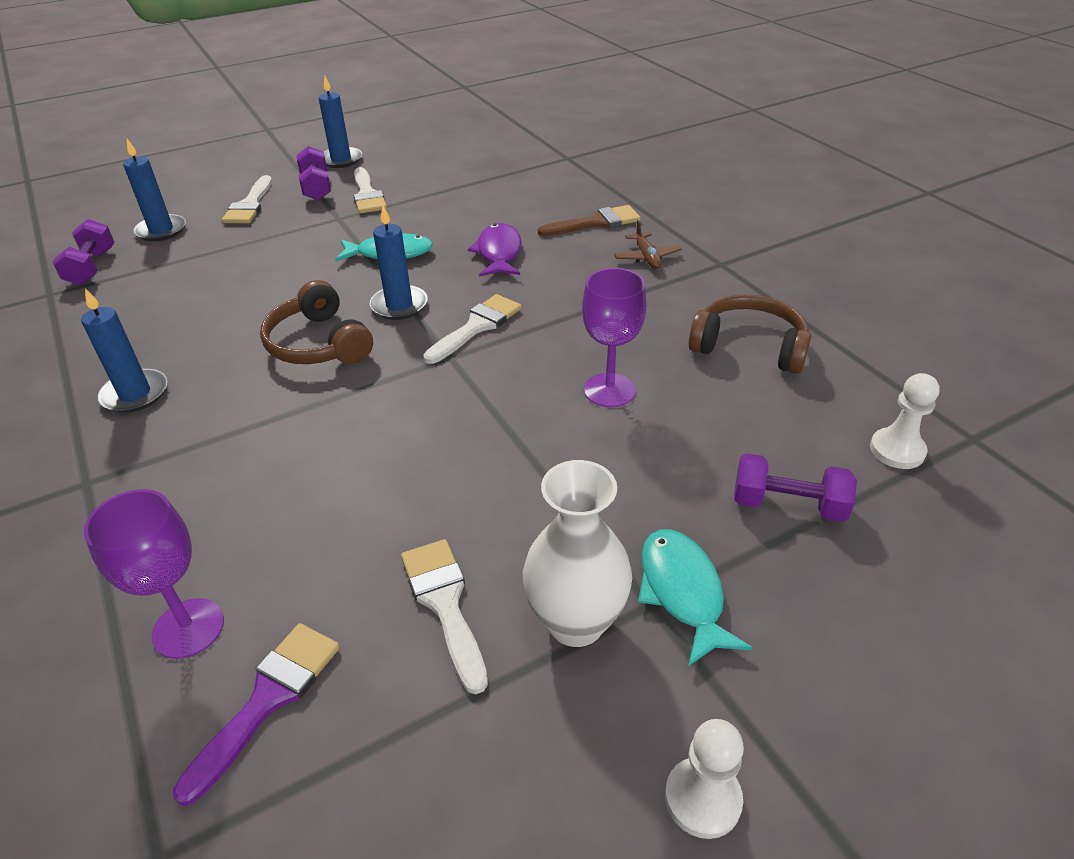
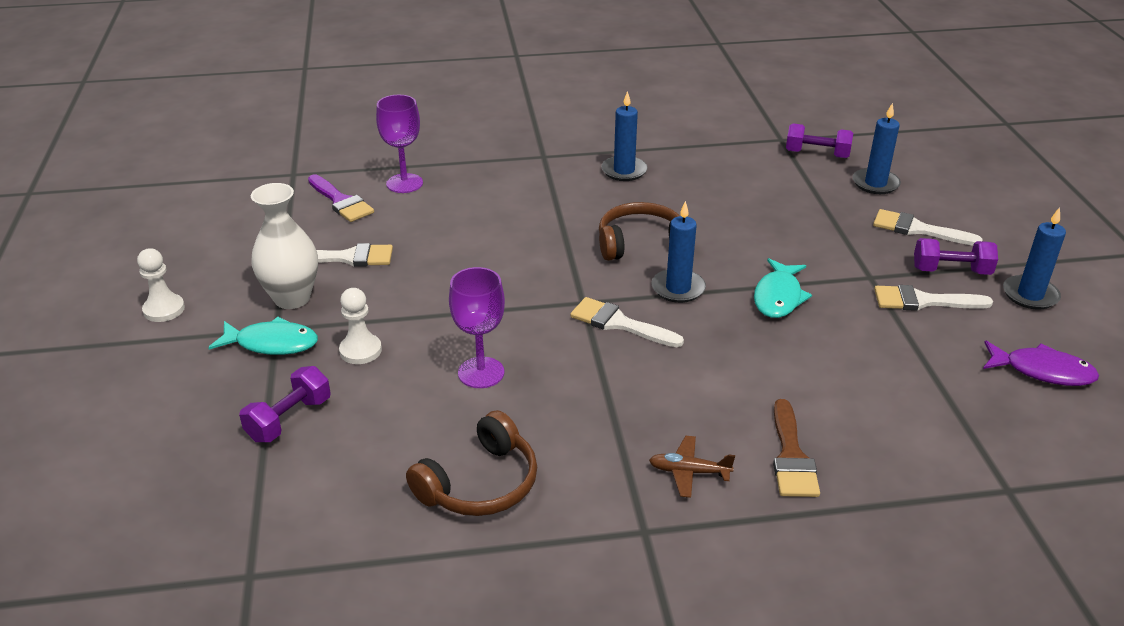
camera: 110 degrees right, 5 degrees down
(477, 326) = (619, 323): white brush -> white brush turned 150 degrees clockwise
(499, 253) = (749, 365): purple fish -> purple fish (1042, 371)
(897, 450) = (282, 512): white pawn -> white pawn (360, 350)

